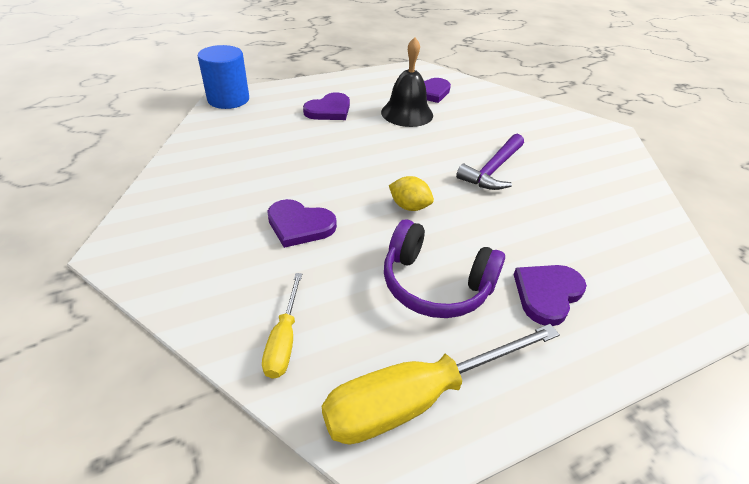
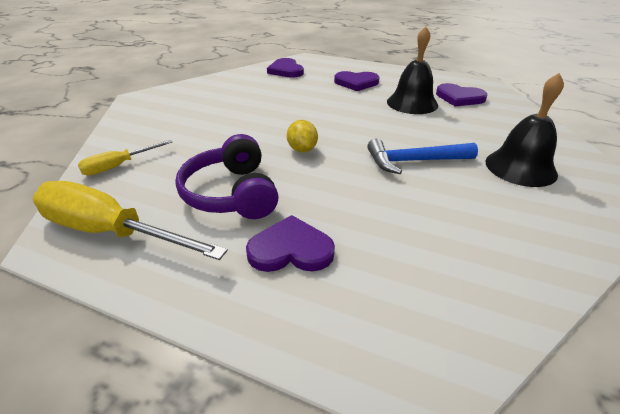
camera: 50 degrees right, 5 degrees down
(228, 99) = (306, 59): blue cylinder -> none
(299, 225) = (223, 126): purple heart -> purple heart (286, 70)
(493, 169) = (414, 161): purple hammer -> blue hammer
(547, 139) = (520, 167): none -> black bell

